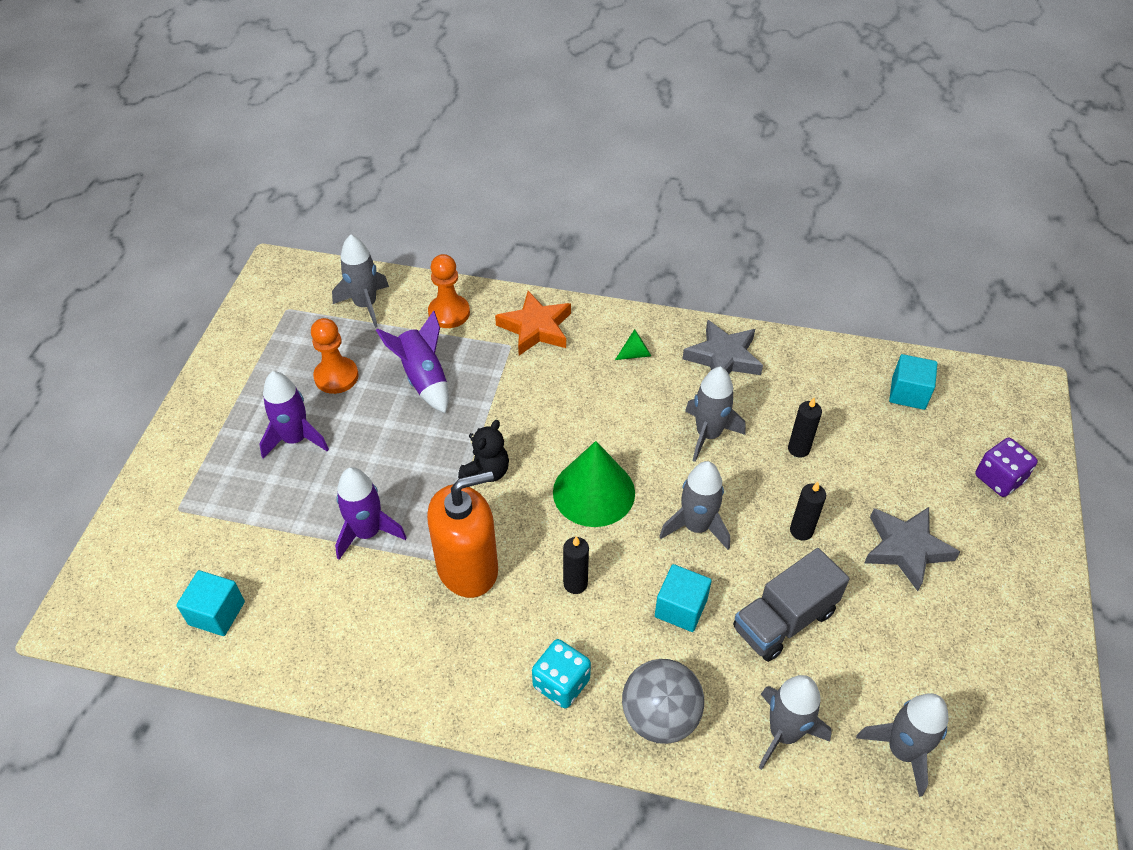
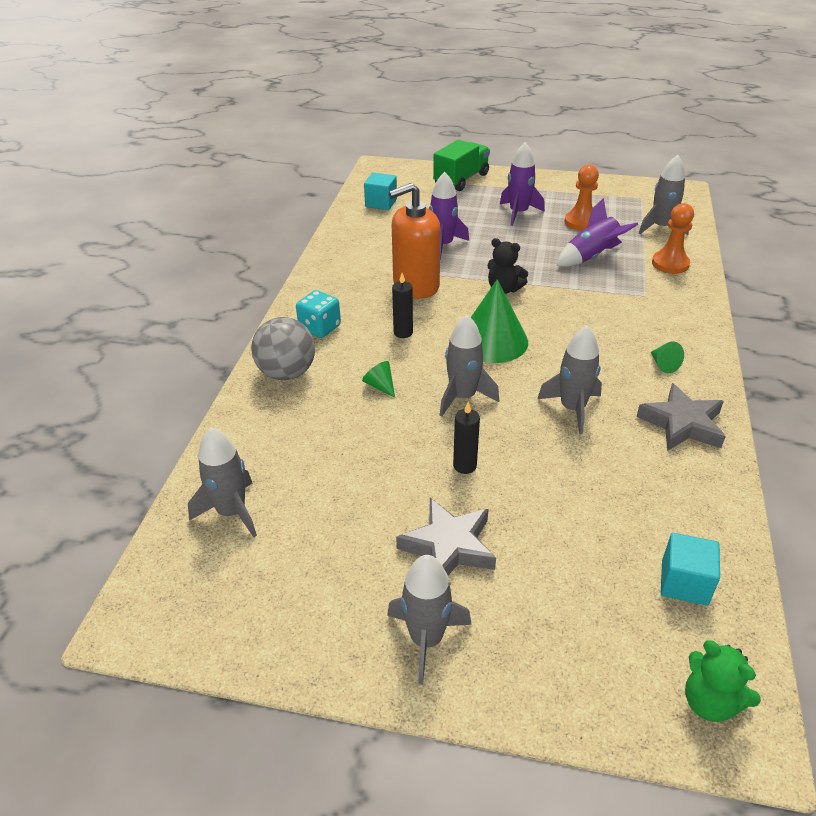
camera: 90 degrees right, 10 degrees down
(169, 500) = (461, 180): none -> green truck
(468, 568) = (416, 285): orange soap dispenser -> orange soap dispenser turned 90 degrees clockwise
(535, 328) = (672, 307): orange star -> none
(680, 608) = (380, 386): turquoise cube -> green cone
(783, 733) = (262, 438): grey rocket -> grey rocket (426, 639)
(784, 620) = (366, 446): grey truck -> none
(798, 449) = (569, 472): black candle -> none
(999, 479) = (563, 659): purple dice -> none
(1008, 401) = (710, 702): none -> green teddy bear

